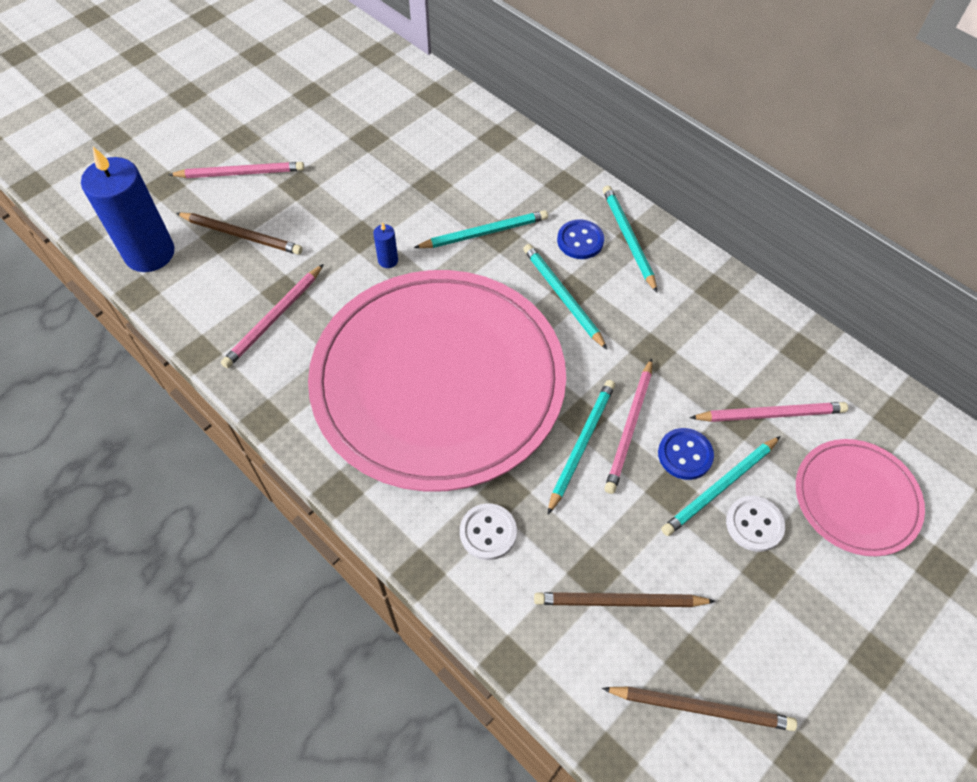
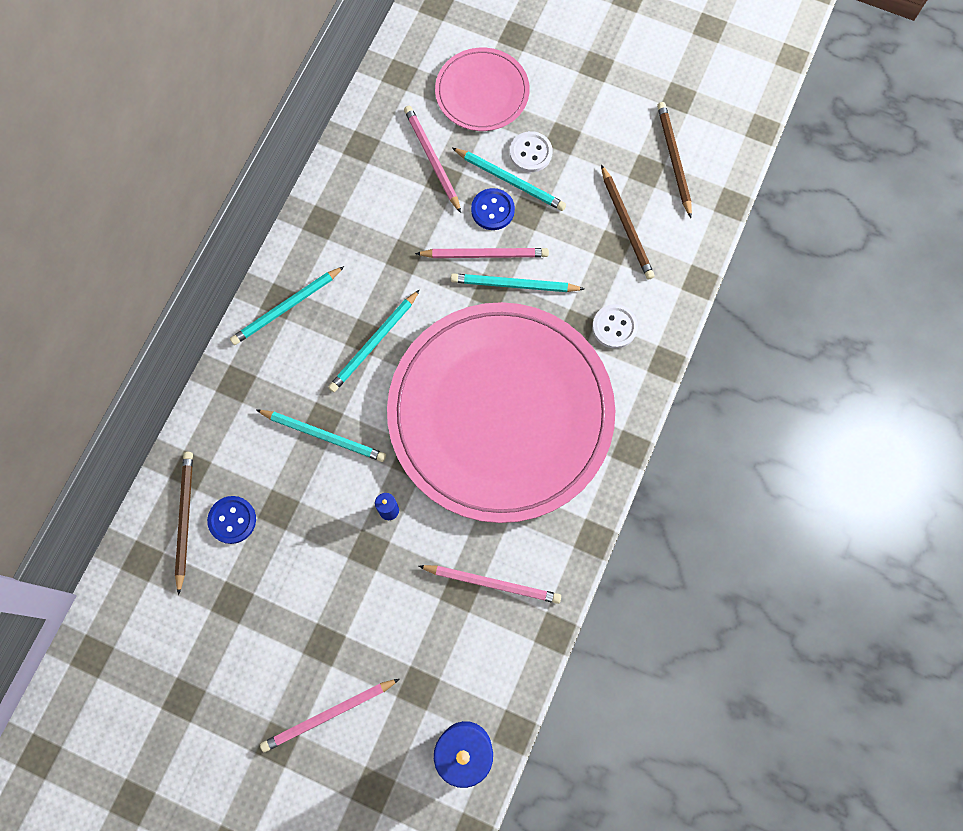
camera: 110 degrees left, 15 degrees up
(240, 173) = (328, 715): pink pencil -> pink pencil turned 90 degrees counterclockwise
(241, 235) = (409, 667): brown pencil -> brown pencil (184, 519)
(484, 233) = (324, 435): turquoise pencil -> turquoise pencil turned 150 degrees clockwise
(580, 241) = (304, 347): blue button -> blue button (232, 520)

